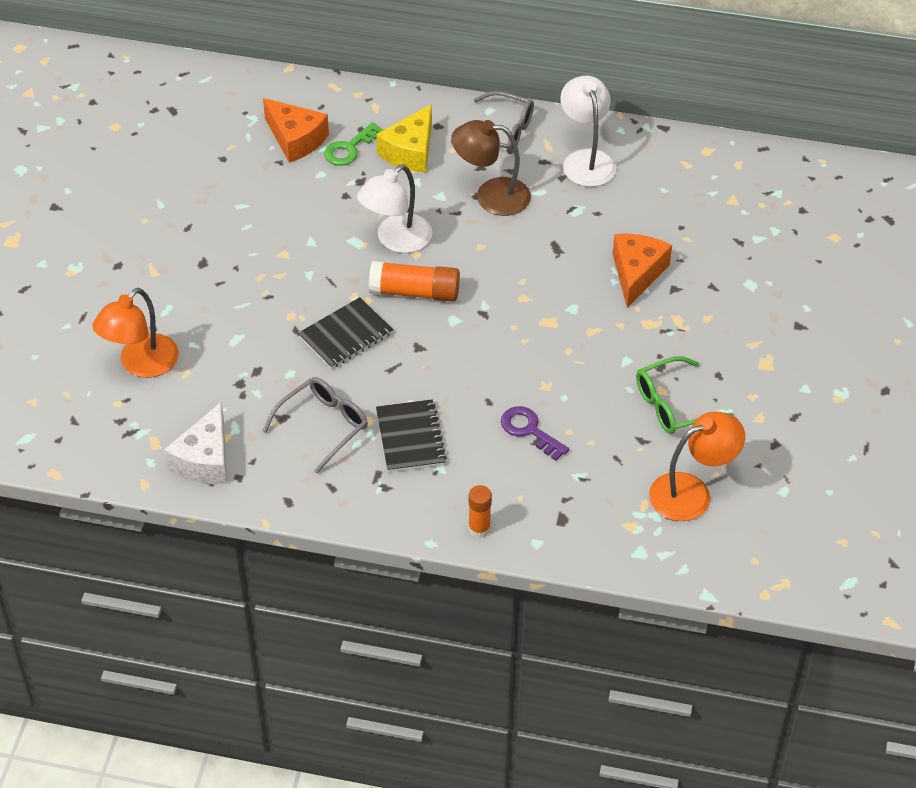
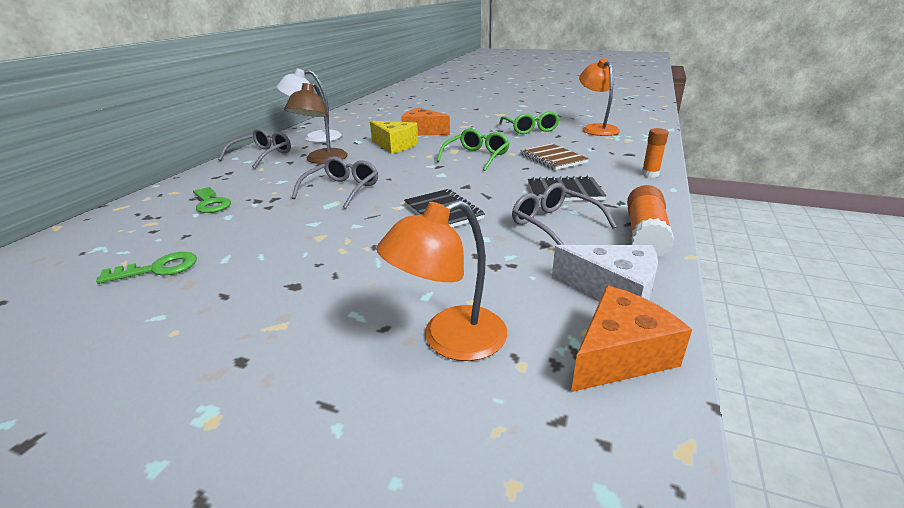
camera: 80 degrees left, 20 degrees down
(141, 364) = (450, 340): orange lamp -> orange lamp turned 105 degrees clockwise
(222, 172) = (158, 269): none -> green key
(295, 139) = (164, 226): orange cheese -> orange cheese (619, 355)
(396, 240) = (342, 189): white lamp -> grey glasses
(410, 151) = (245, 181): yellow cheese -> yellow cheese (395, 145)
(414, 292) = (405, 185): orange glue stick -> orange glue stick (645, 234)
(525, 348) = (476, 157): none -> green glasses
(529, 430) = (553, 158): purple key -> brown notebook

